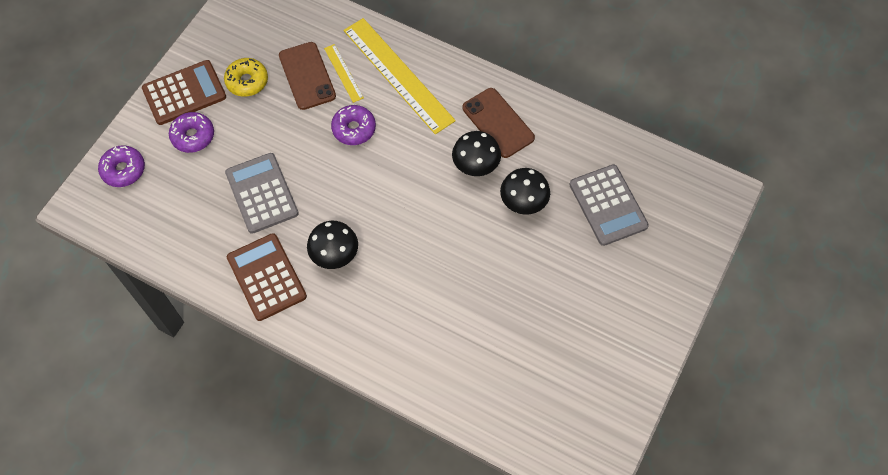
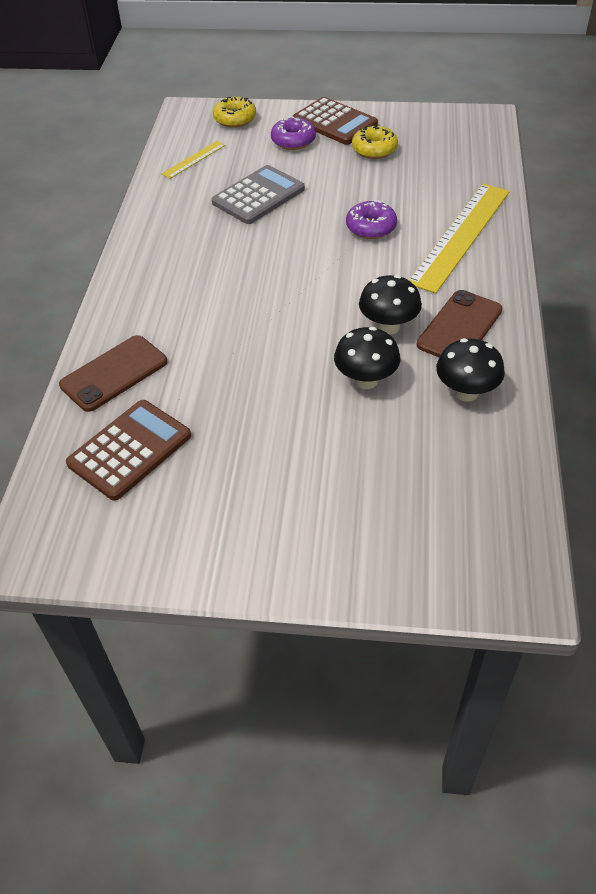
camera: 70 degrees right, 15 degrees down
(123, 170) = (235, 119): purple donut -> yellow donut
(266, 277) = (170, 227): brown calculator -> brown calculator (130, 450)
(307, 76) = (409, 180): brown phone -> brown phone (114, 373)
(335, 255) = (216, 260): black mushroom -> black mushroom (466, 392)
(343, 73) = (432, 200): yellow ruler -> yellow ruler (194, 159)
(608, 205) = (414, 461): grey calculator -> none

